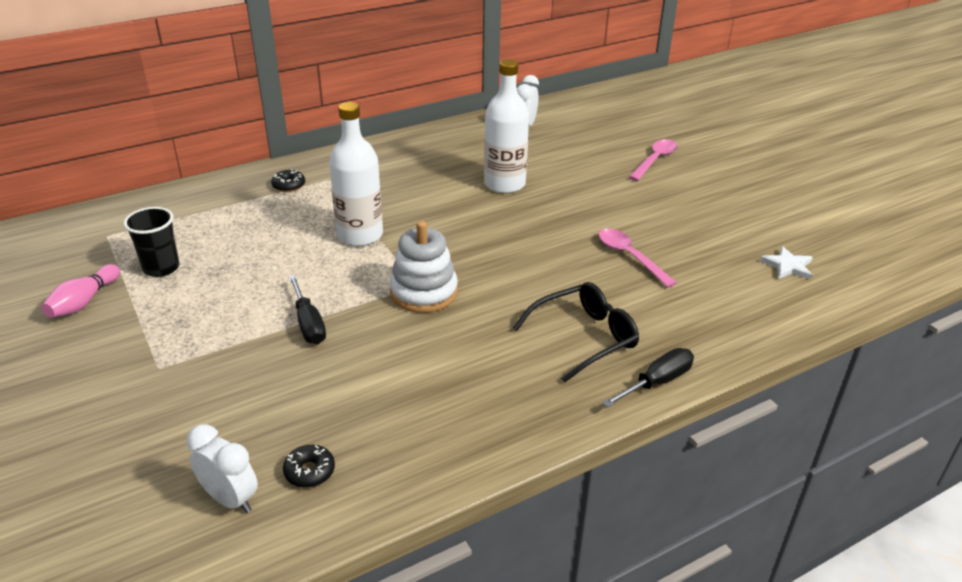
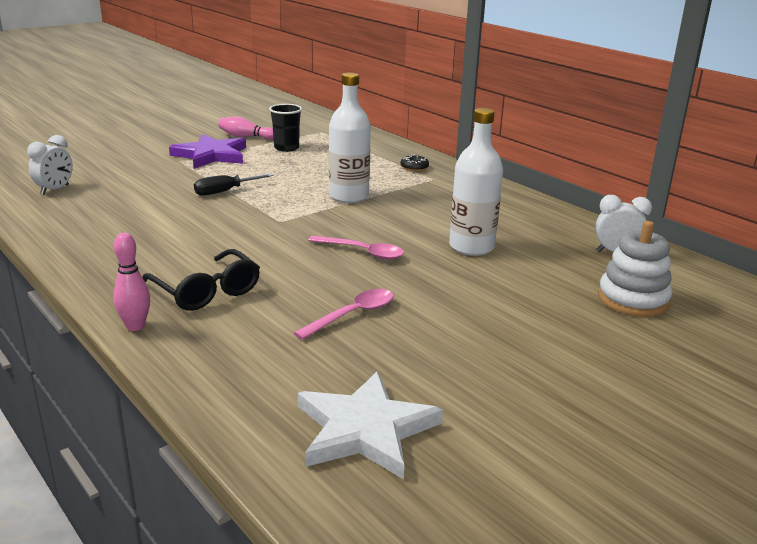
camera: 80 degrees right, 10 degrees down
(152, 336) = (211, 155): none -> purple star
(309, 471) = (70, 206): black donut -> none
(424, 292) = (269, 224): white stacking toy -> white stacking toy (633, 299)
(655, 160) = (599, 335): pink spoon -> pink spoon (363, 252)
(656, 382) = (135, 326): black screwdriver -> pink bowling pin
(787, 266) = (365, 429): white star -> white star, size x2.01

